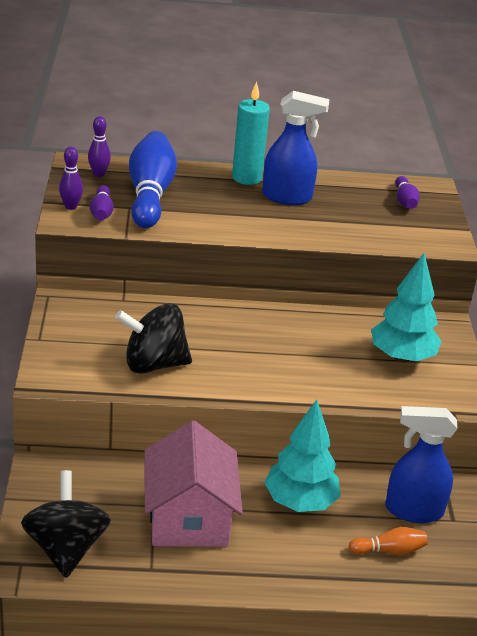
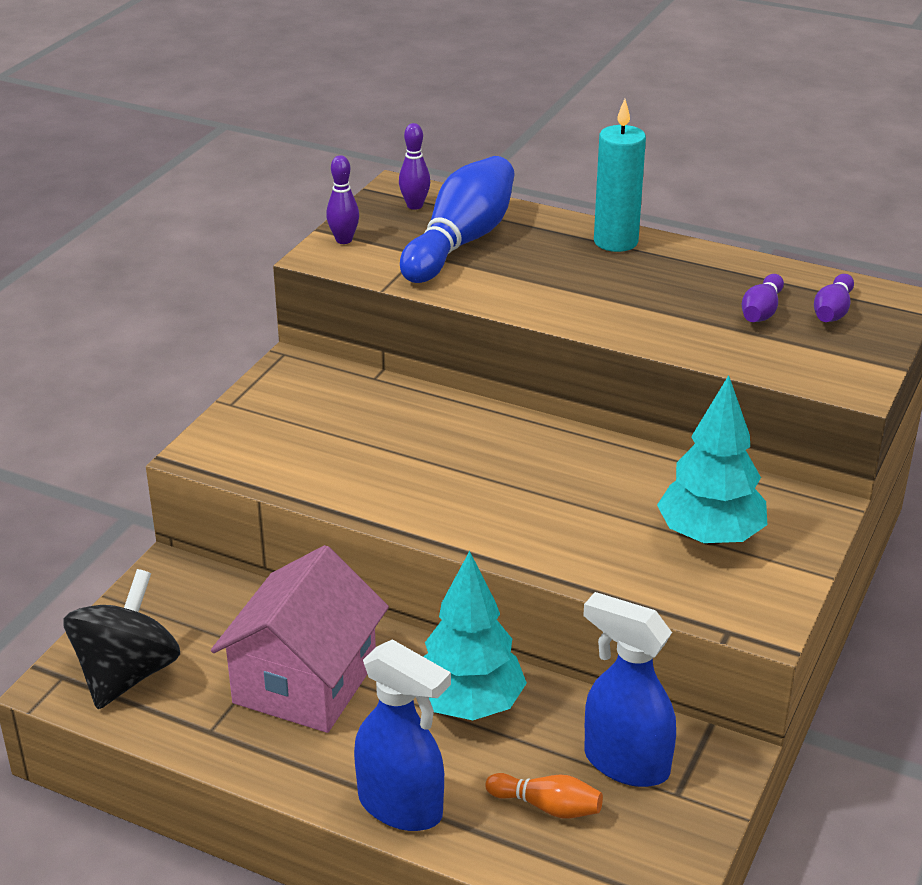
camera: 30 degrees right, 0 degrees up
(101, 212) = (377, 253): purple bowling pin -> purple bowling pin (761, 311)
(154, 364) = (349, 466): black spinning top -> none
(287, 197) = (653, 277): blue spray bottle -> blue spray bottle (401, 807)

